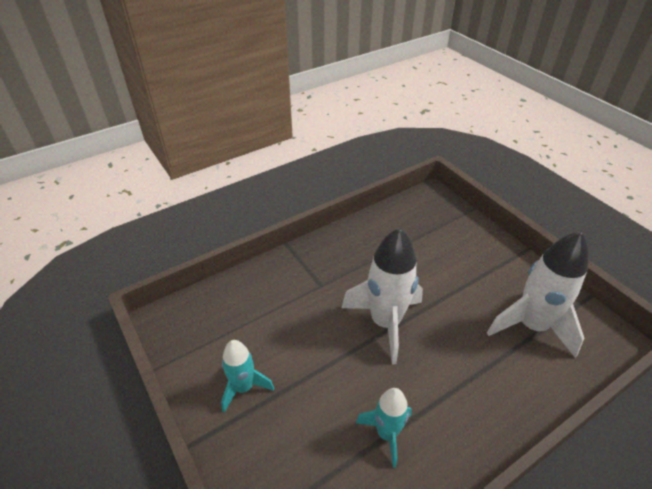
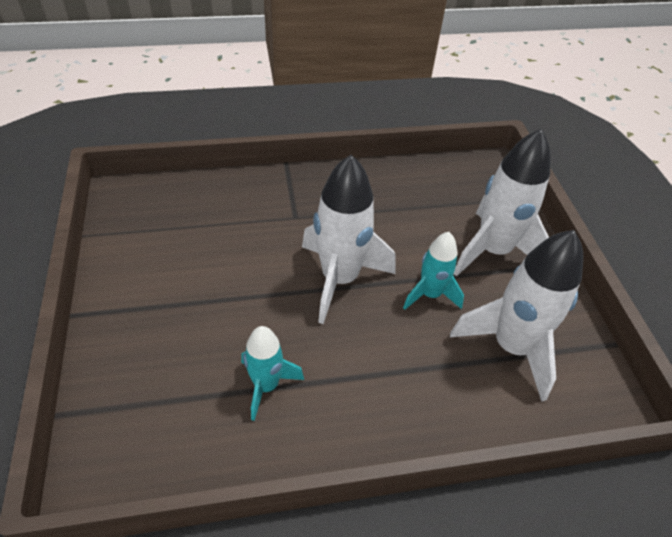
camera: 20 degrees right, 5 degrees up
(244, 387) = (153, 284): turquoise rocket -> turquoise rocket (430, 294)
(474, 259) = (492, 251): none -> white rocket

